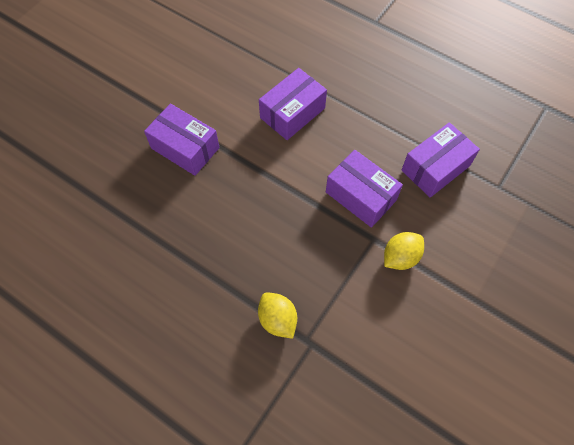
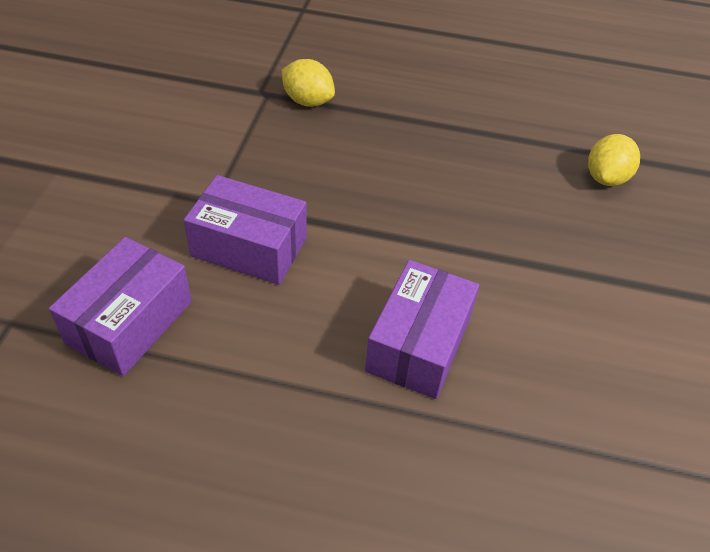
camera: 155 degrees right, 15 degrees down
(185, 148) = (549, 240): purple box -> none
(400, 257) = (170, 189): yellow lemon -> yellow lemon (606, 178)

